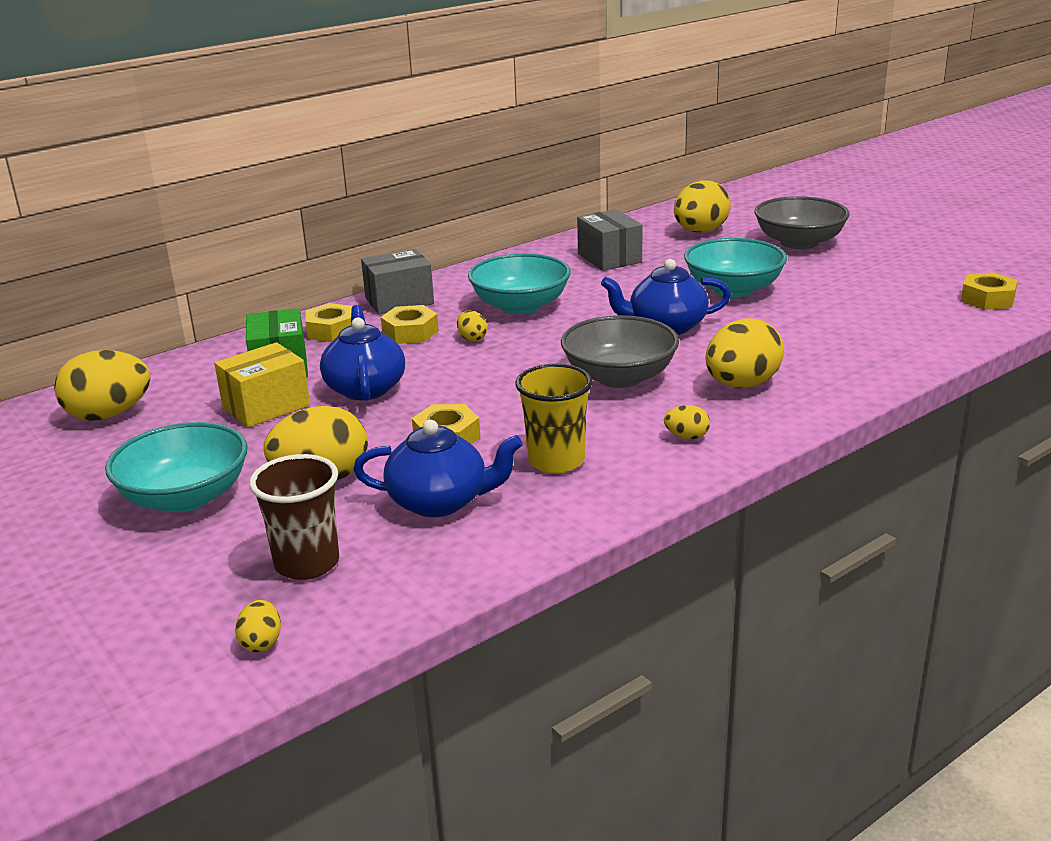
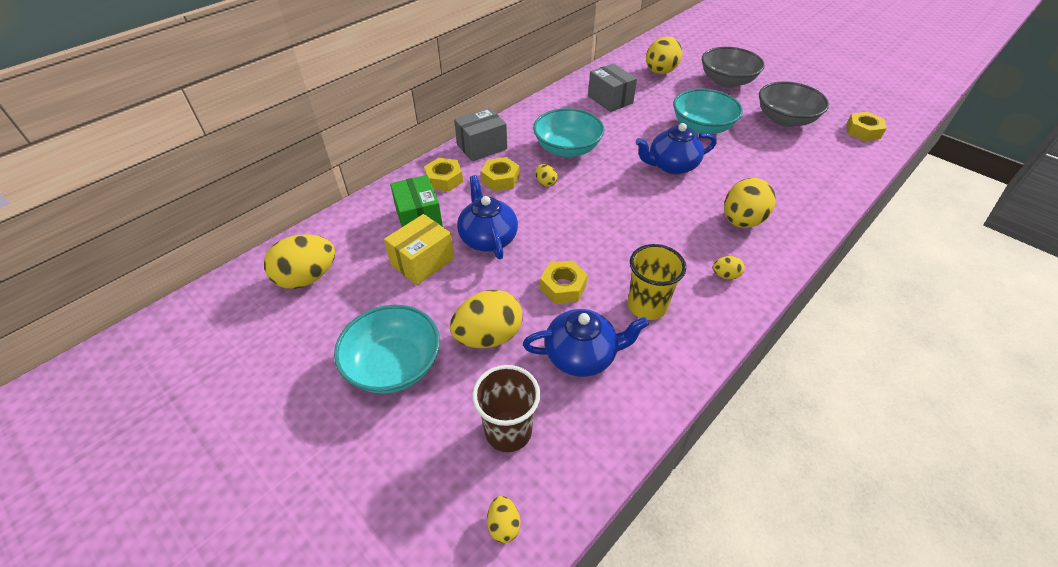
camera: 10 degrees left, 20 degrees up
(619, 377) = (659, 217): grey bowl -> grey bowl (785, 119)

